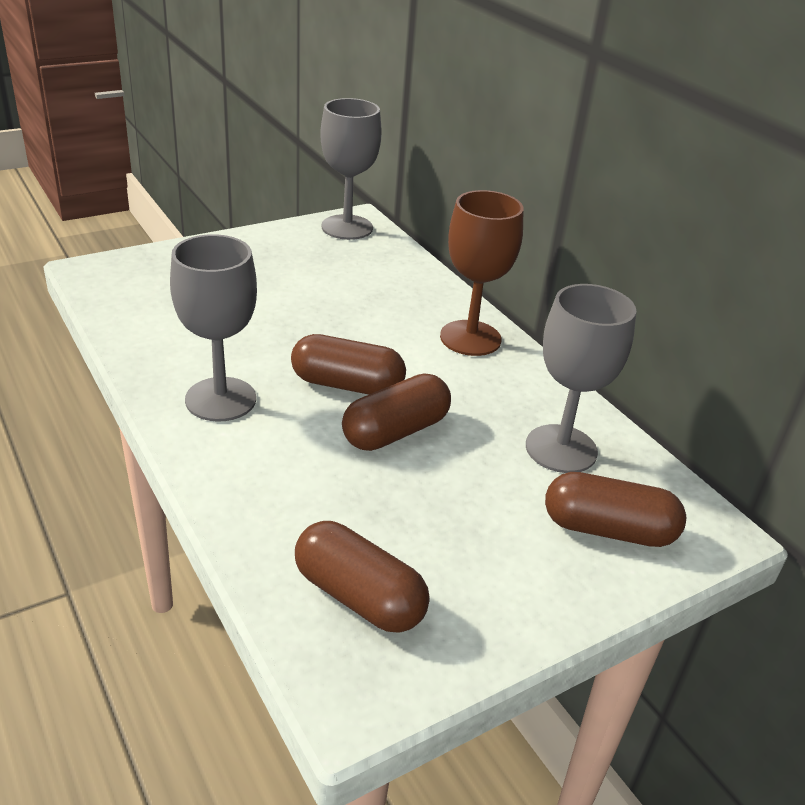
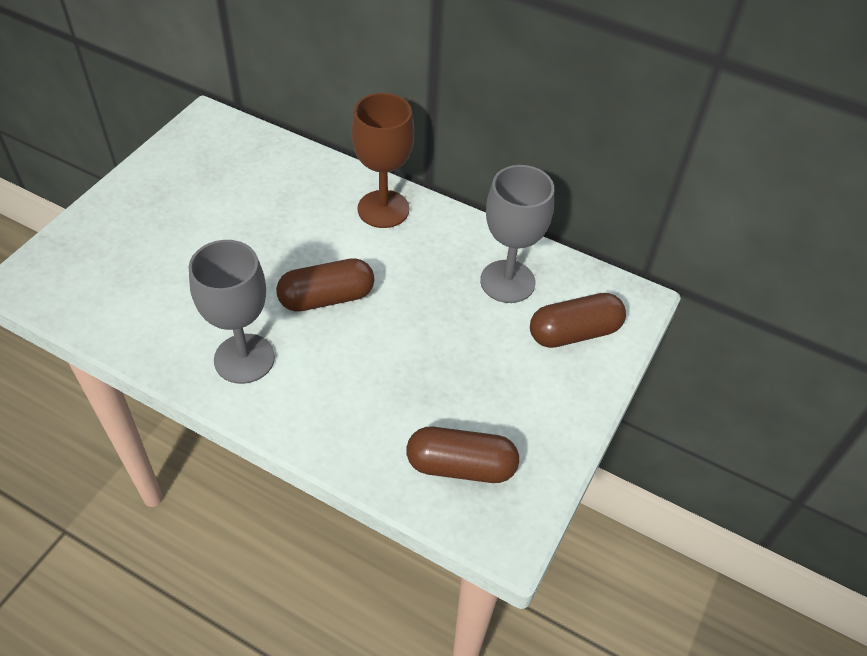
camera: 30 degrees left, 15 degrees up
(347, 227) = (204, 133): grey goblet -> none
(395, 431) = (391, 323): brown capsule -> none

